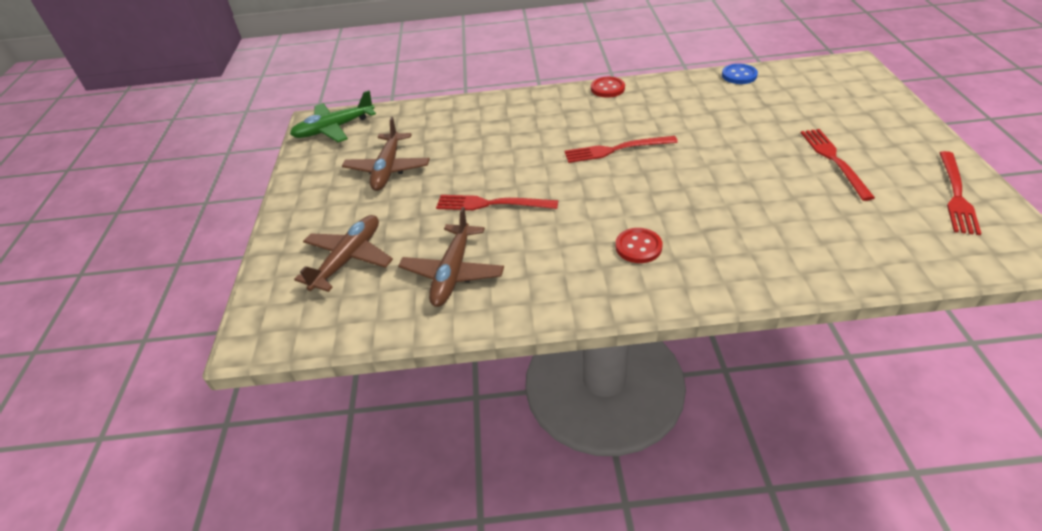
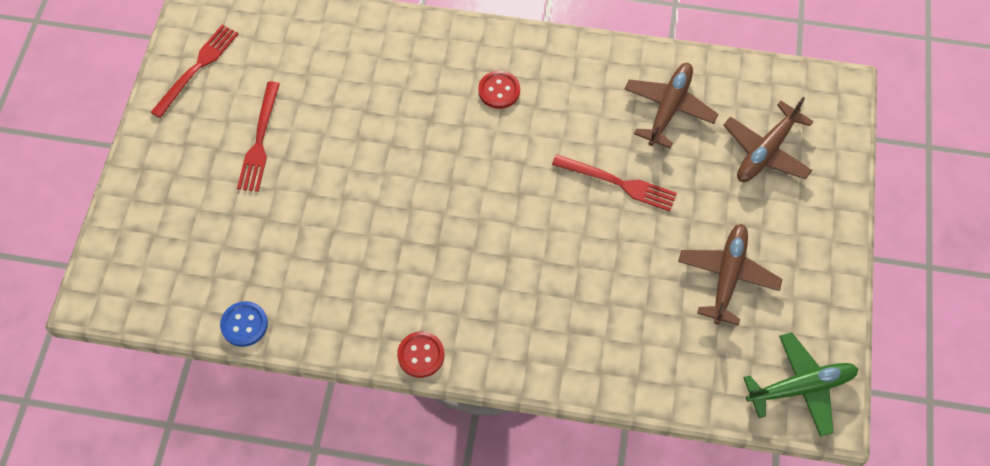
camera: 170 degrees left, 20 degrees up
(616, 149) = (462, 227): red fork -> none

